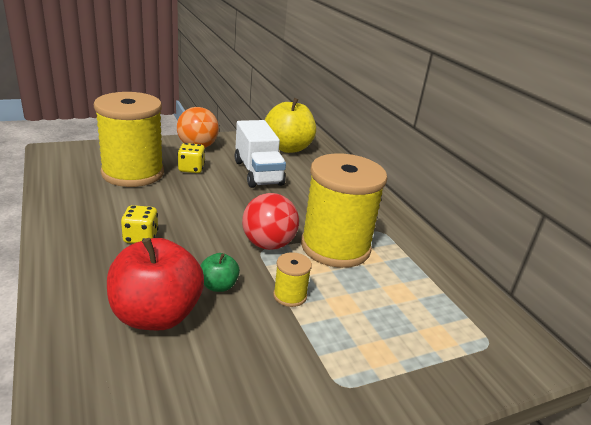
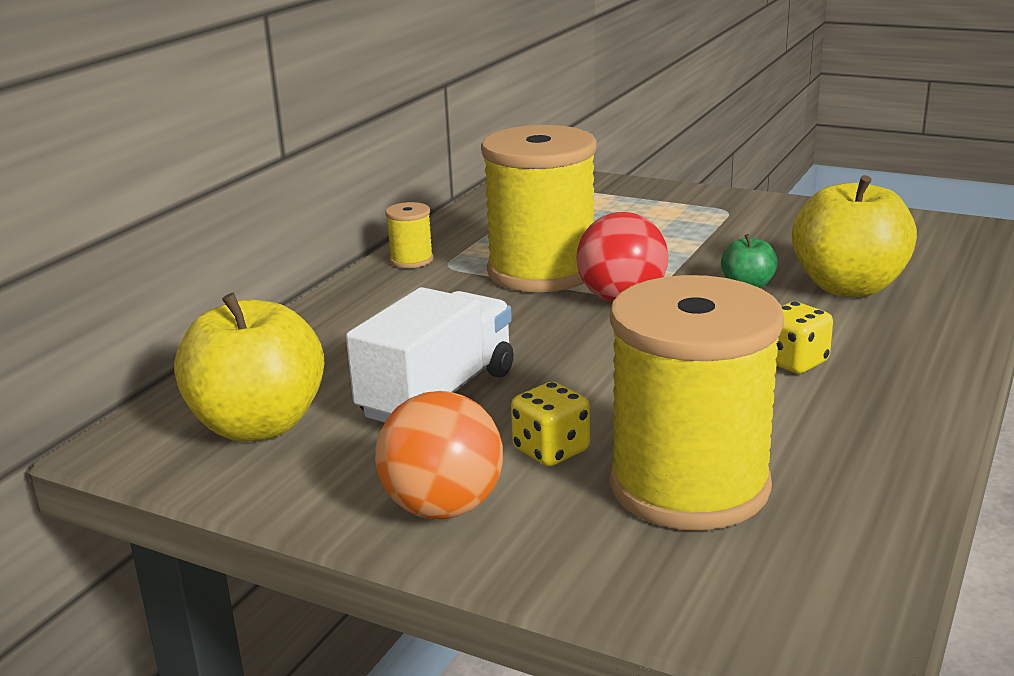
camera: 125 degrees left, 5 degrees down
(156, 315) = (848, 287): red apple -> yellow apple
(290, 295) = (679, 257): yellow spool -> yellow spool (411, 260)

